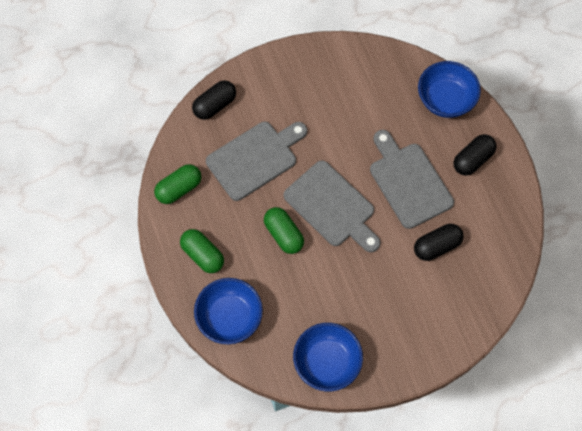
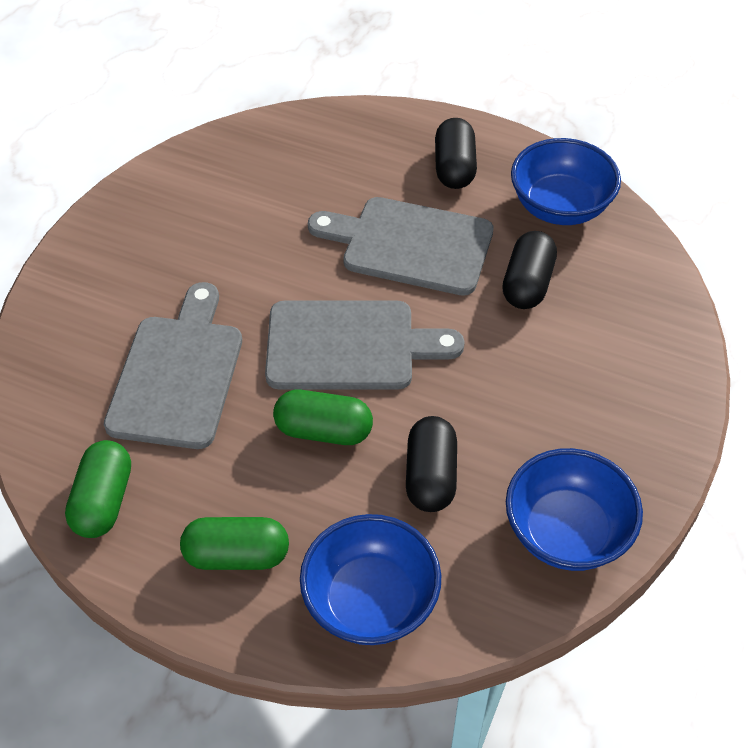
camera: 45 degrees left, 15 degrees down
(215, 105) = (46, 357): black capsule -> black capsule (430, 476)
(445, 100) = (349, 134): blue bowl -> blue bowl (560, 206)

